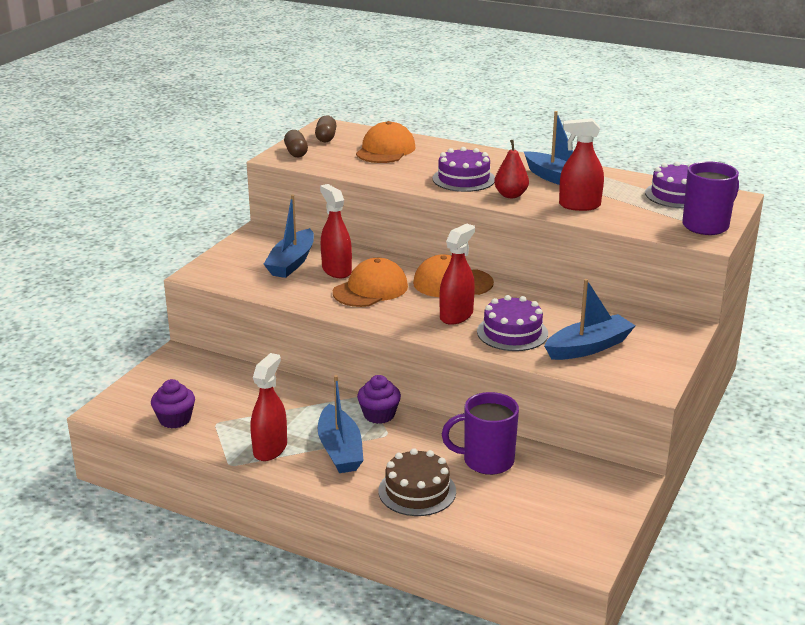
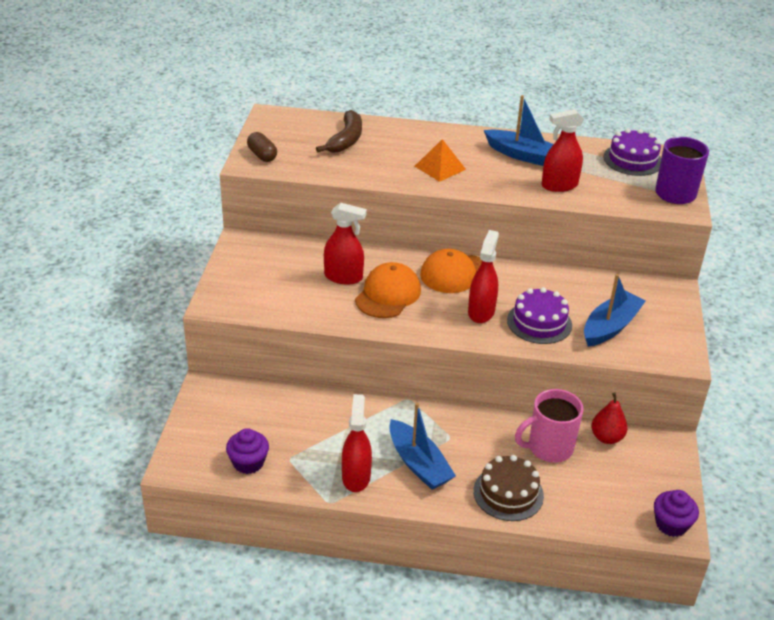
camera: 20 degrees left, 10 degrees up
(292, 262) = (296, 274): blue boat -> none
(326, 138) = (279, 131): brown capsule -> none
(336, 270) = (343, 277): red spray bottle -> red spray bottle turned 150 degrees clockwise
(379, 415) = (432, 417): purple cupcake -> purple cupcake (671, 524)
(385, 150) = (345, 140): orange cap -> brown banana
(463, 179) = (440, 167): purple cake -> orange pyramid
(486, 461) = (549, 448): purple mug -> pink mug
(511, 195) = (493, 182): red pear -> red pear (606, 437)

